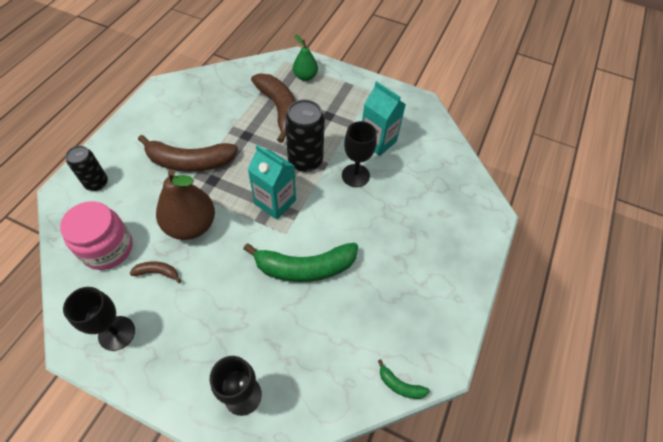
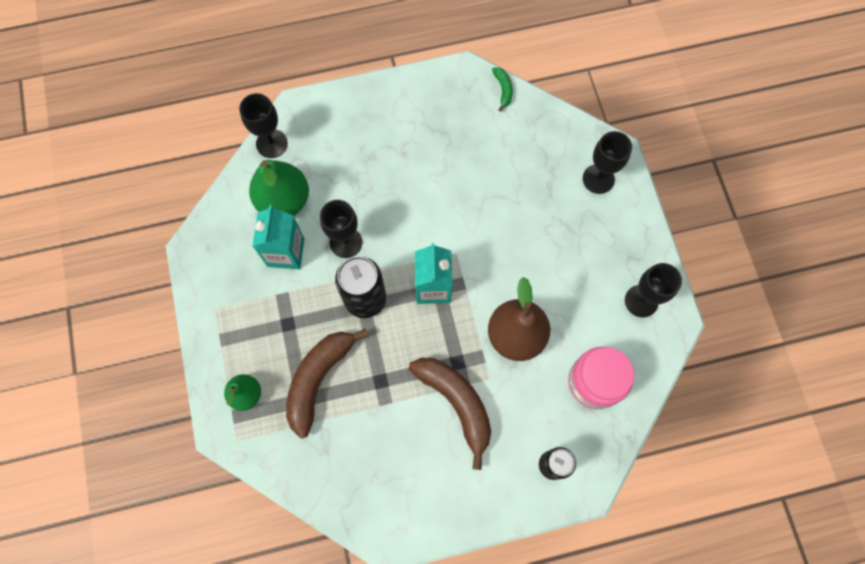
camera: 125 degrees left, 15 degrees up
(157, 272) = (576, 319): brown banana -> none
(305, 267) = (472, 213): green banana -> none
(418, 162) = (284, 200): none -> green pear
(471, 181) = (271, 143): none -> black goblet

